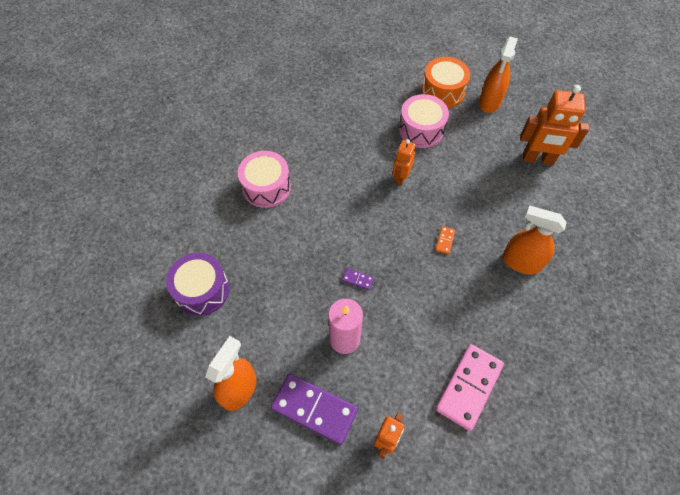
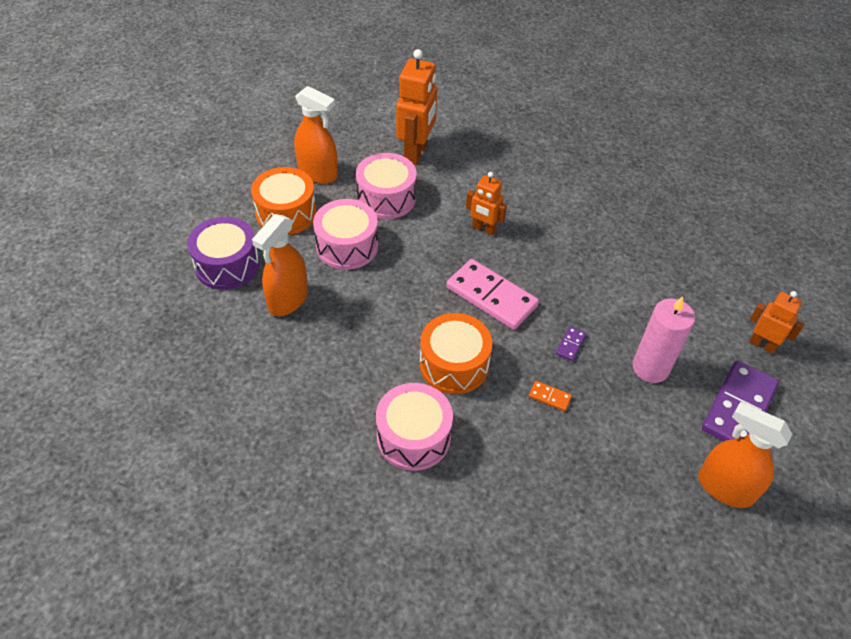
camera: 85 degrees left, 10 degrees down
(202, 290) = (585, 532): purple drum -> purple drum (227, 265)
(327, 204) = (454, 364): none -> orange drum
(400, 178) = (422, 280): orange robot -> orange robot (483, 229)
(445, 241) = (520, 253): orange domino -> orange domino (549, 397)
(468, 387) = (696, 266): pink domino -> pink domino (491, 297)
(478, 146) = (386, 198): none -> pink drum
(520, 262) = (551, 196): orange spray bottle -> orange spray bottle (288, 300)

